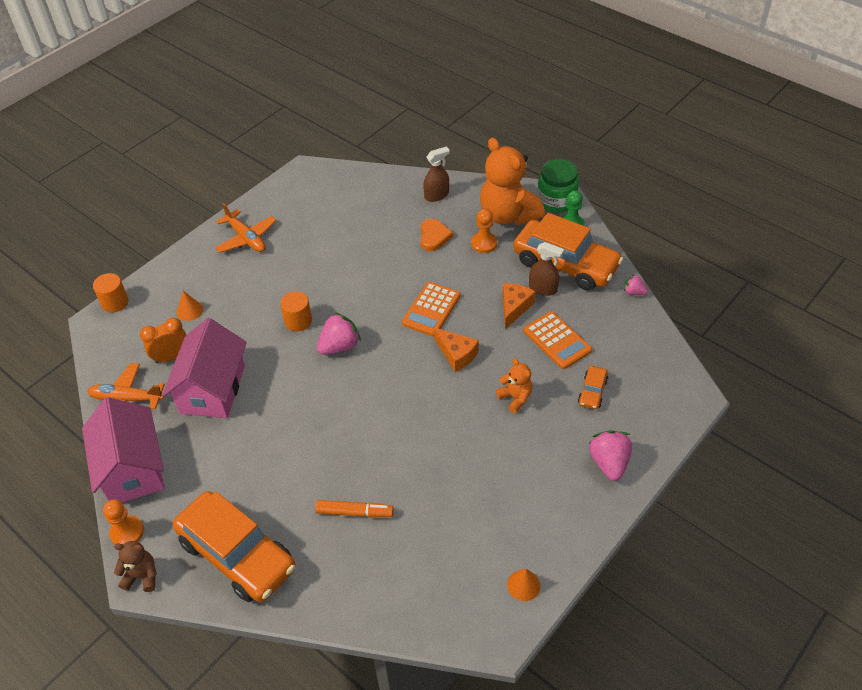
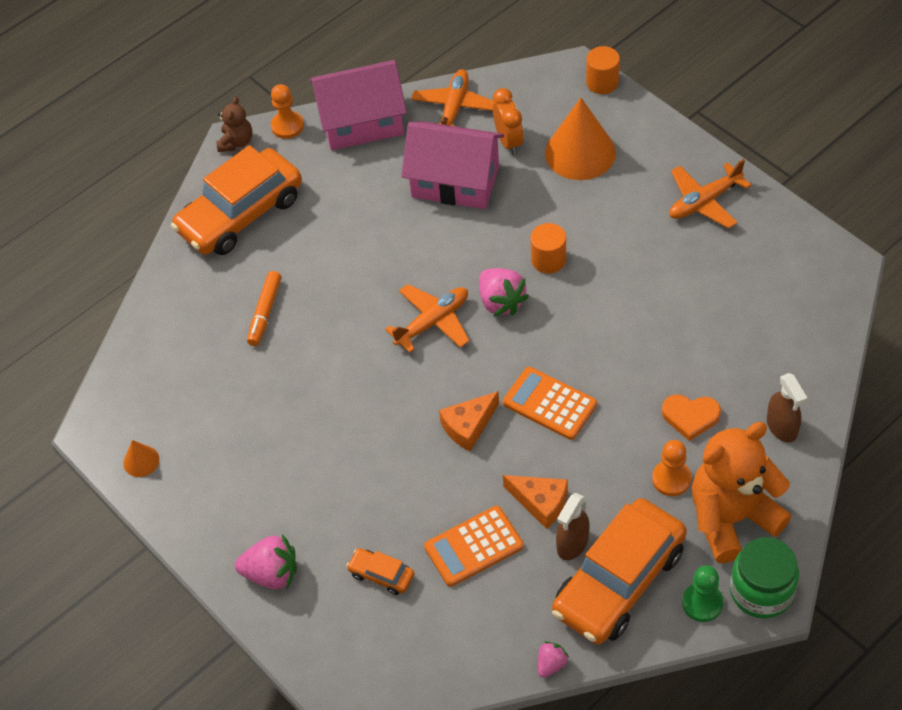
camera: 100 degrees right, 5 degrees up
(190, 310) = (580, 152): orange cone -> orange cone, size x2.17
(360, 387) = (432, 322): none -> orange plane
(515, 398) = (388, 484): orange teddy bear -> none

